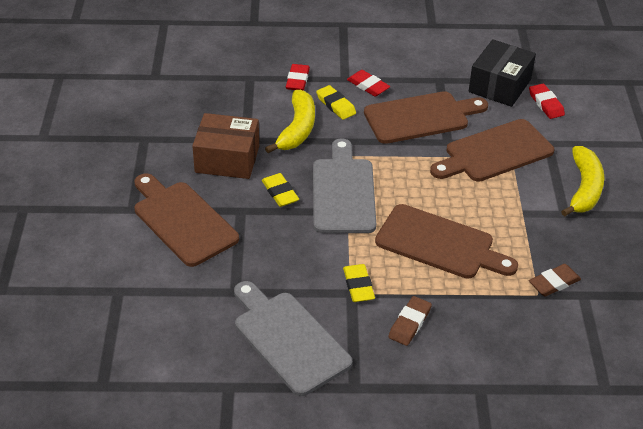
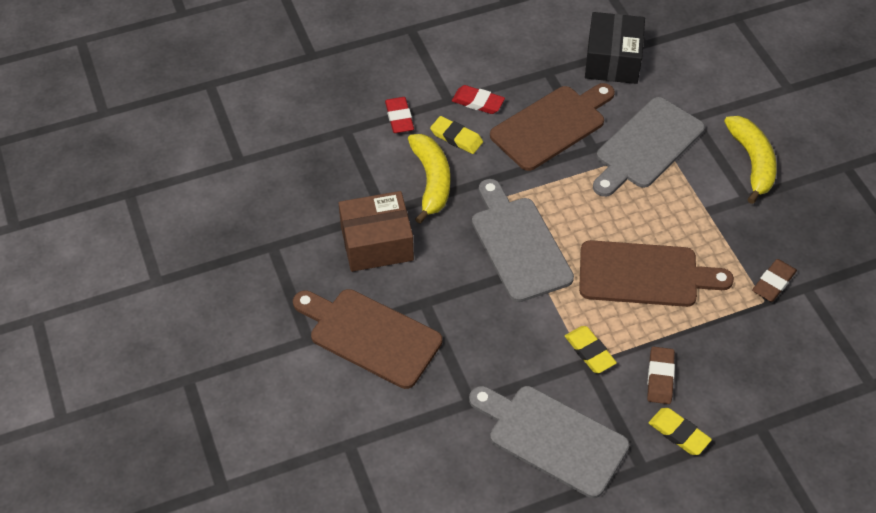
camera: 20 degrees left, 10 degrees up
(280, 192) = (454, 267): yellow eraser -> yellow eraser (679, 433)
(494, 152) = (646, 146): brown cutting board -> grey cutting board
(546, 104) = (669, 69): red eraser -> none

